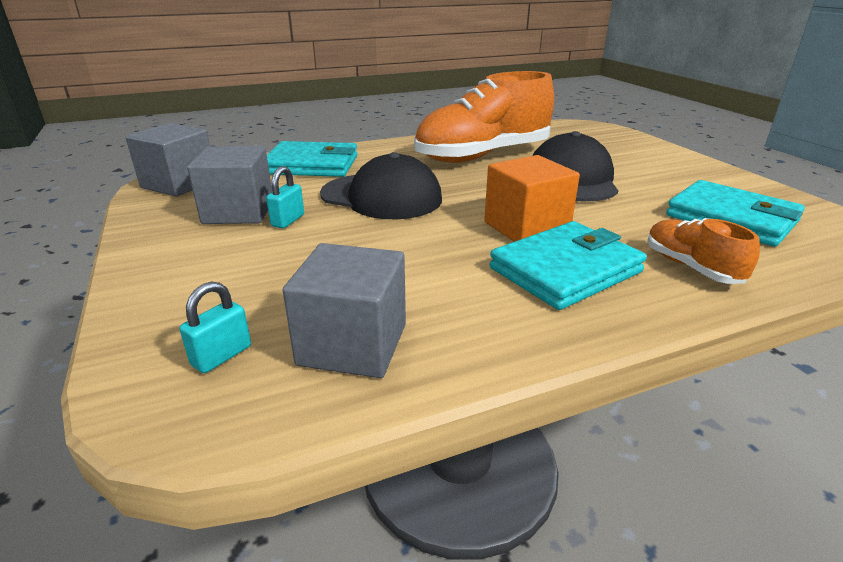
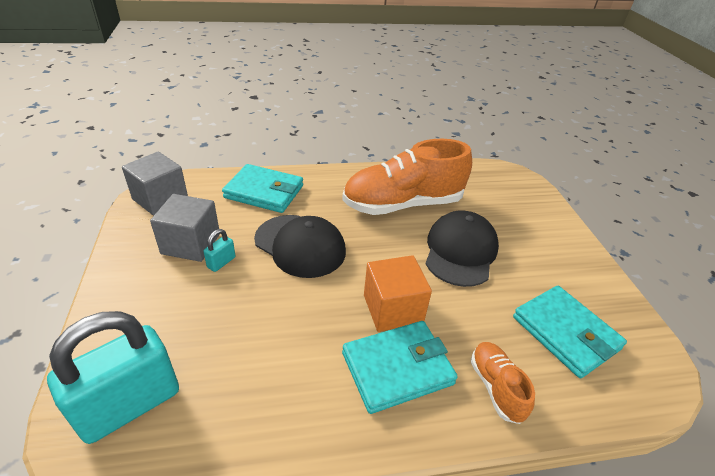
camera: 10 degrees right, 10 degrees up
(221, 356) = (129, 404): turquoise padlock -> turquoise padlock, size x2.41
(353, 344) = (215, 414): grey cube -> none

